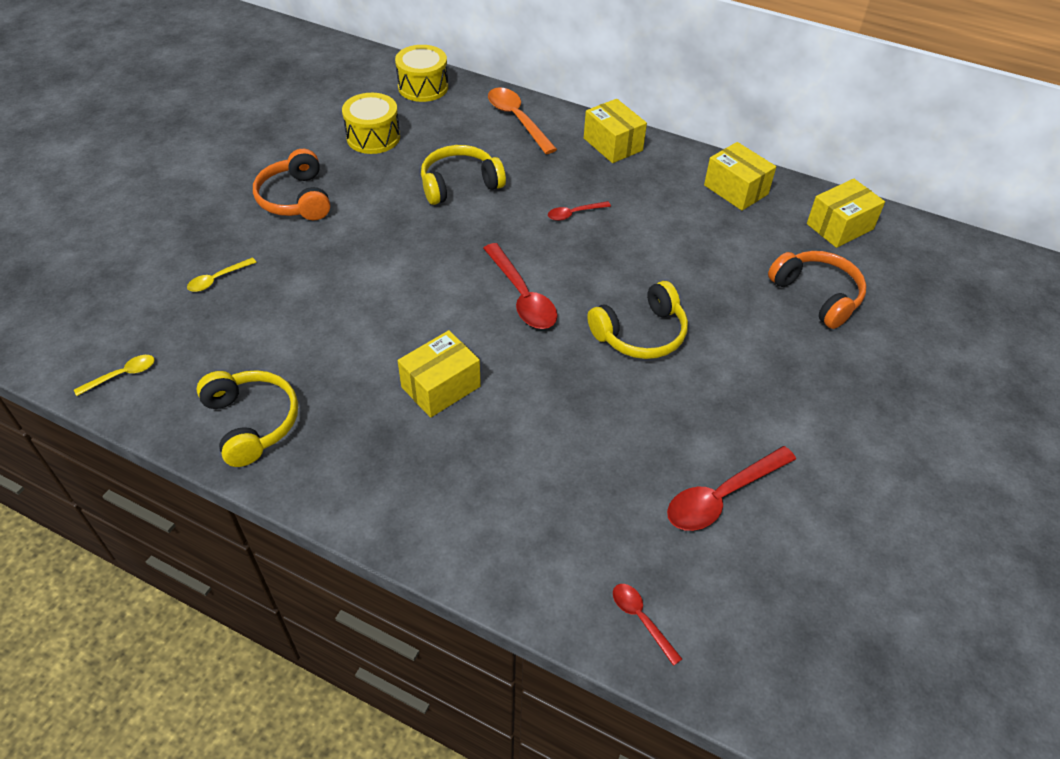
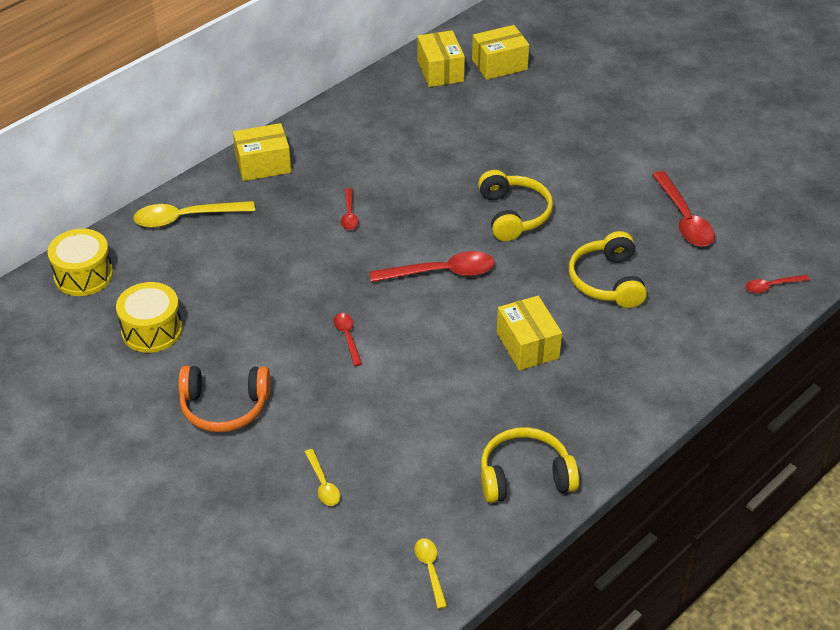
camera: 70 degrees left, 5 degrees down
(405, 252) = (347, 337): none -> red spoon
(459, 184) = (266, 280): yellow headphones -> yellow headphones (607, 281)
(517, 119) = (186, 218): orange spoon -> yellow spoon
(736, 189) = (367, 110): yellow box -> yellow box (499, 64)
(817, 295) = (511, 109): orange headphones -> none

